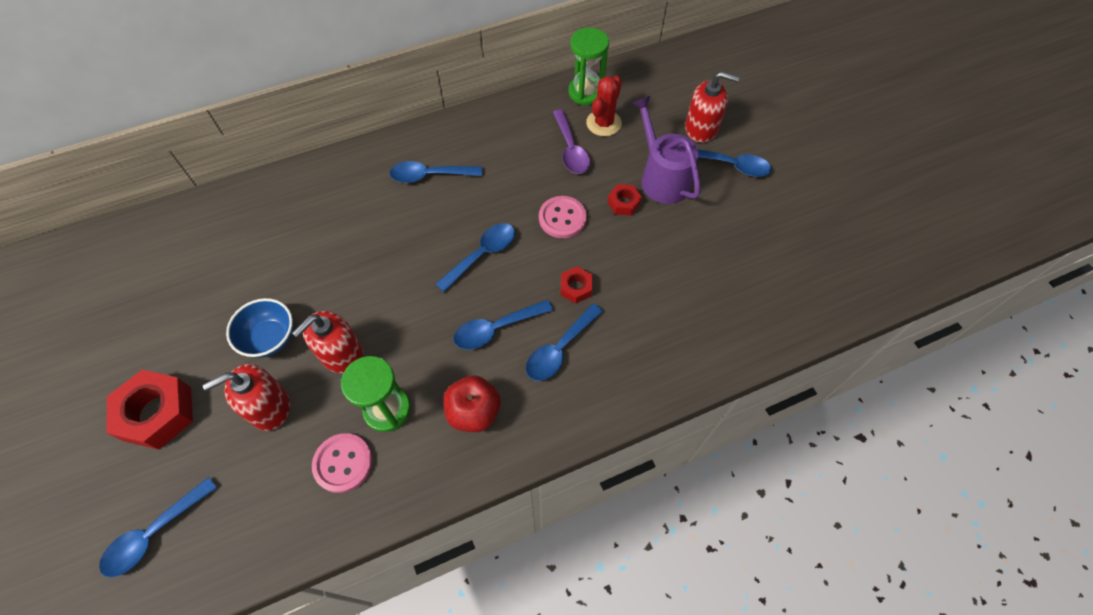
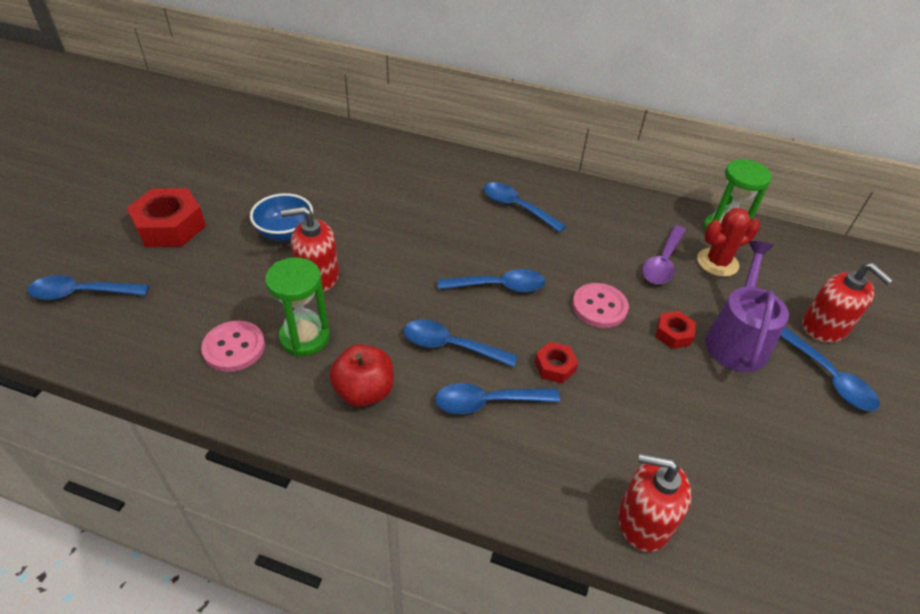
camera: 40 degrees right, 15 degrees down
(269, 407) = (234, 273): red soap dispenser -> red soap dispenser (643, 521)

